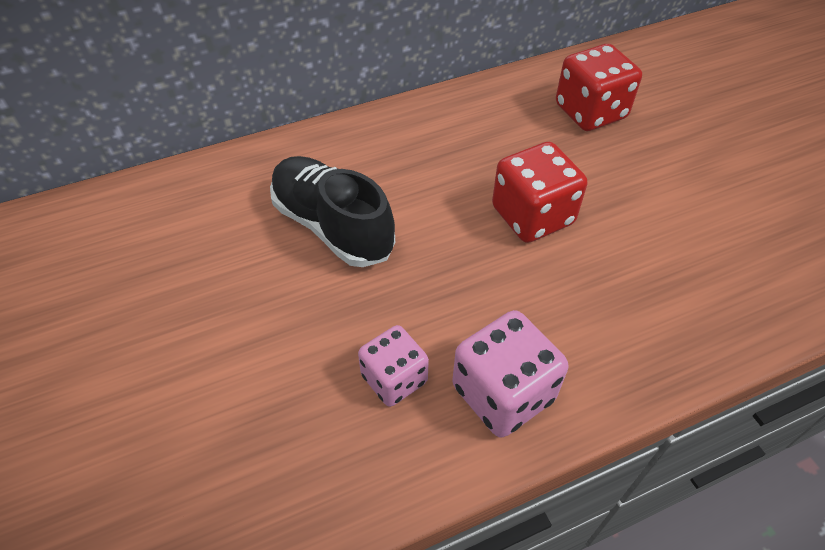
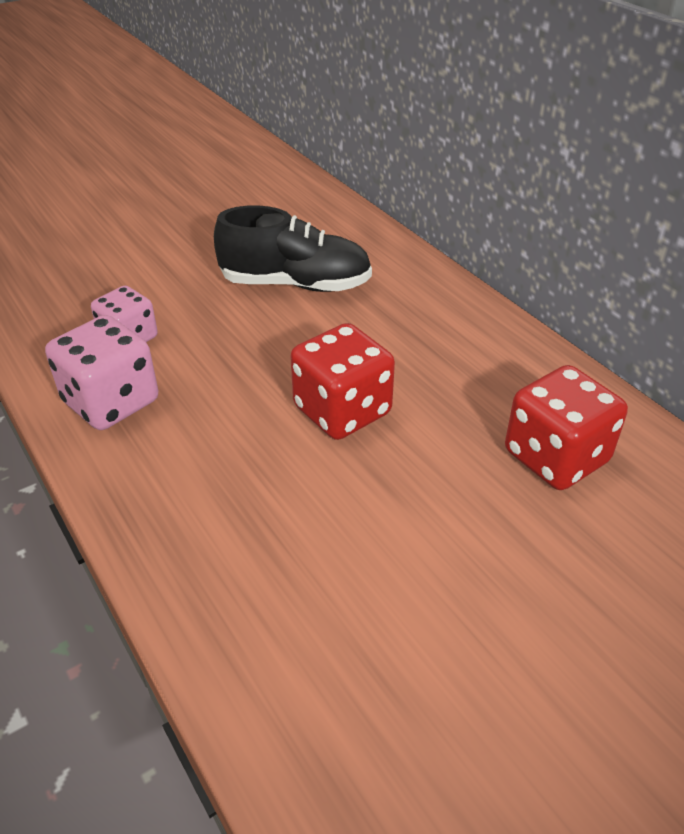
camera: 80 degrees right, 10 degrees down
(332, 226) = (295, 284): black shoe -> black shoe turned 60 degrees clockwise

